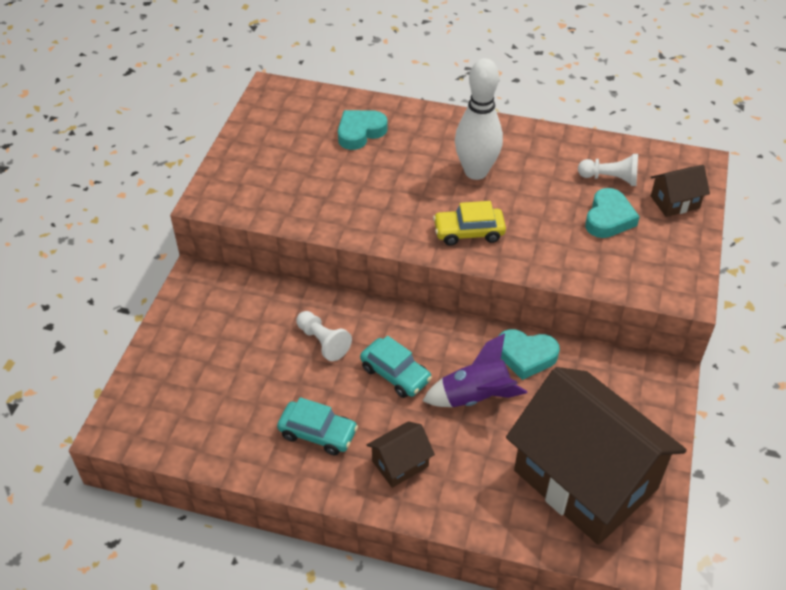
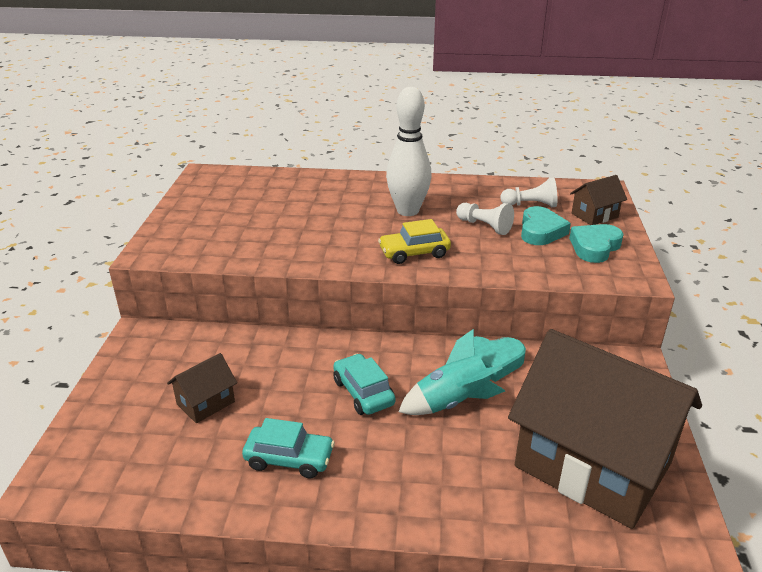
camera: 10 degrees left, 15 degrees down
(323, 342) = (281, 373): white pawn -> white pawn (484, 226)
(360, 132) = (293, 194): turquoise heart -> turquoise heart (594, 247)
(395, 374) = (363, 392): turquoise car -> turquoise car turned 150 degrees counterclockwise
(400, 464) = (388, 477): brown house -> brown house (206, 403)
(475, 396) = (452, 402): purple rocket -> turquoise rocket

